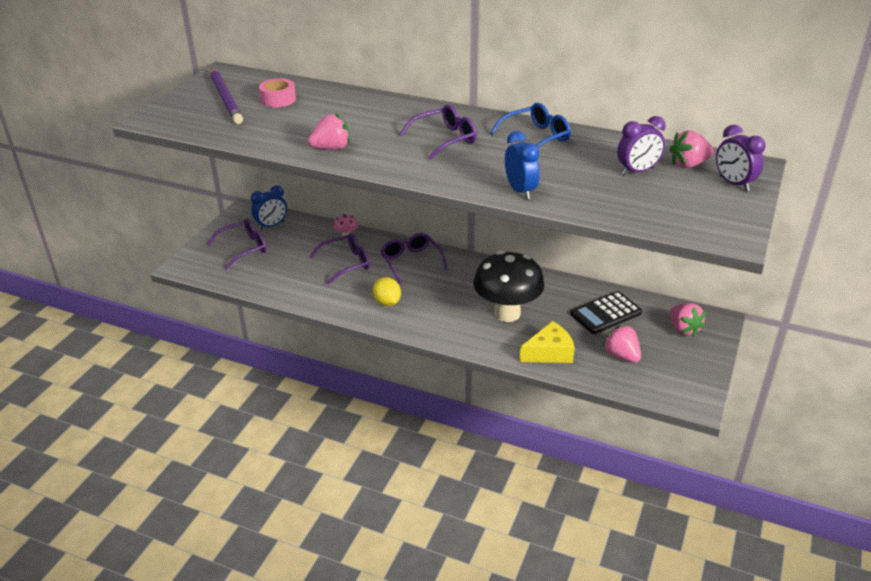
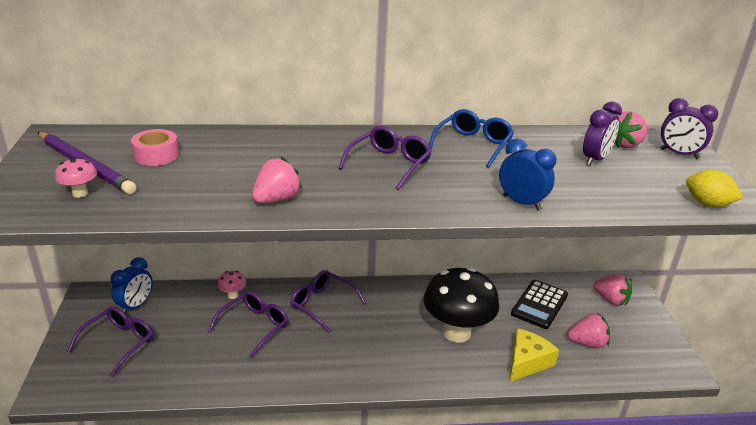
camera: 30 degrees left, 5 degrees down
(207, 117) = (80, 193): none -> pink mushroom
(387, 302) = (331, 359): yellow lemon -> yellow lemon (707, 204)
(621, 356) = (587, 343): pink strawberry -> pink strawberry turned 150 degrees clockwise

